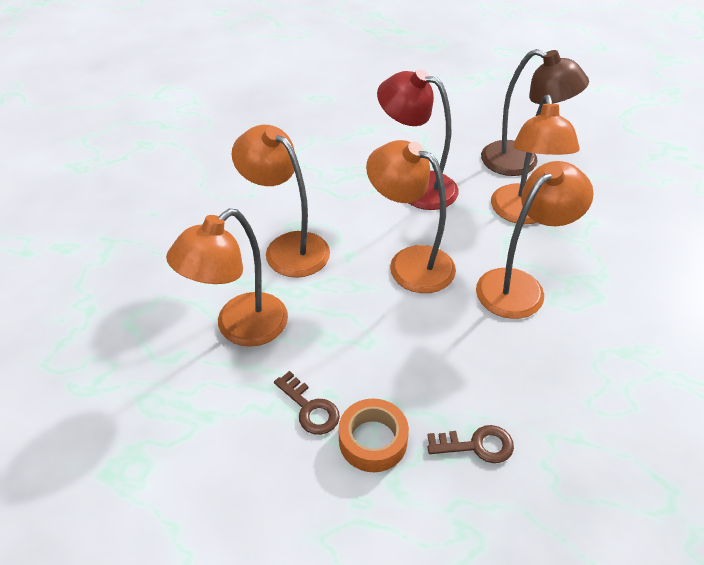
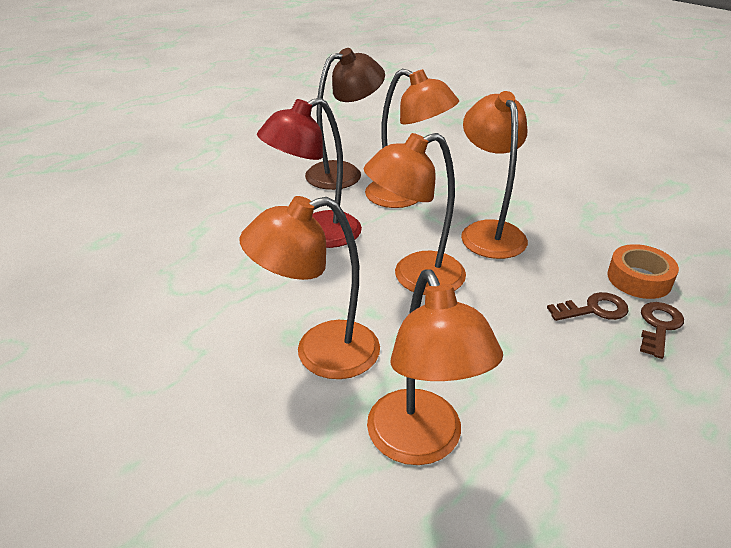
camera: 60 degrees left, 10 degrees down
(310, 408) = (573, 424): brown key -> brown key (593, 309)
(373, 440) = (634, 391): orange tape -> orange tape (639, 279)

